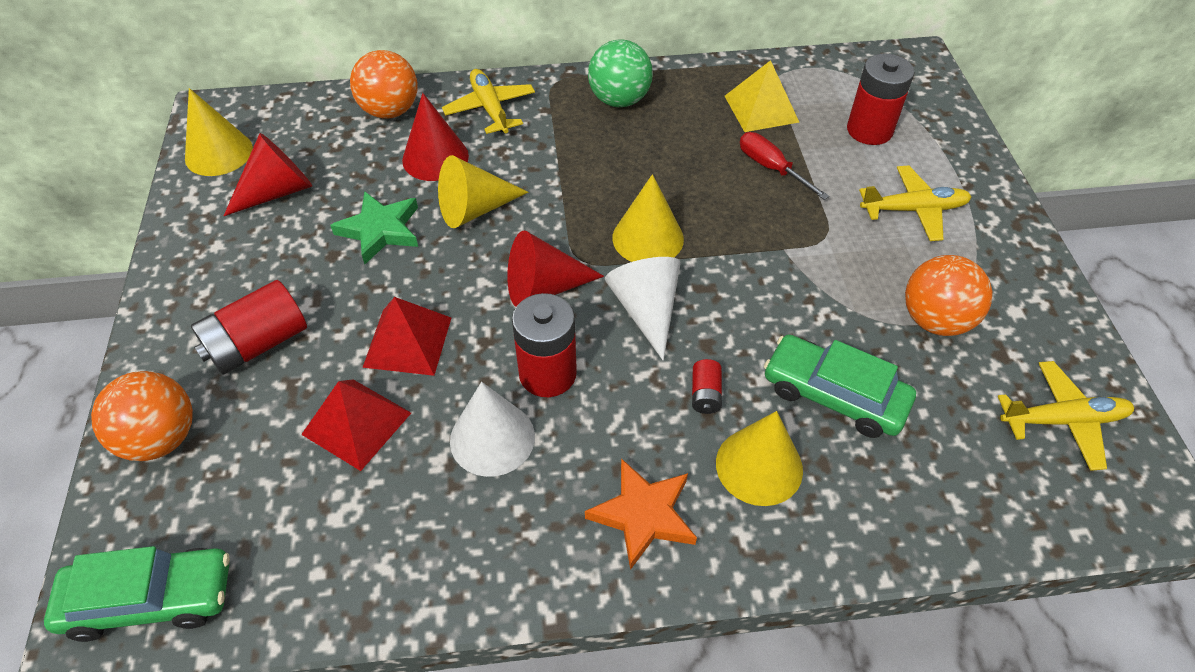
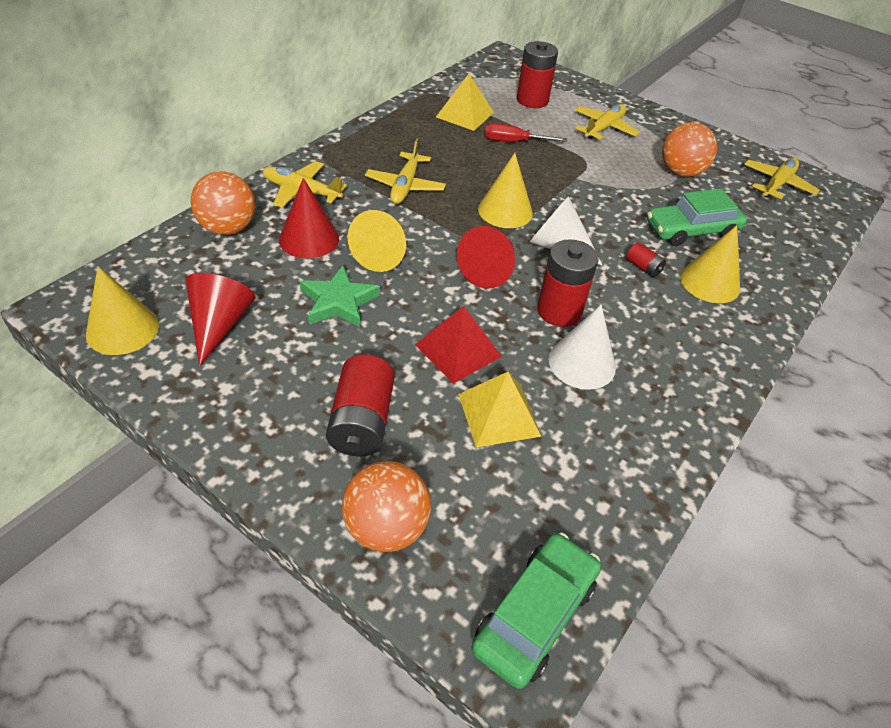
camera: 50 degrees left, 5 degrees down
(357, 423) = (499, 414): red pyramid -> yellow pyramid
(587, 155) = (405, 186): none -> yellow plane
(619, 100) = (378, 147): green ball -> none
(643, 515) = (700, 341): orange star -> none

